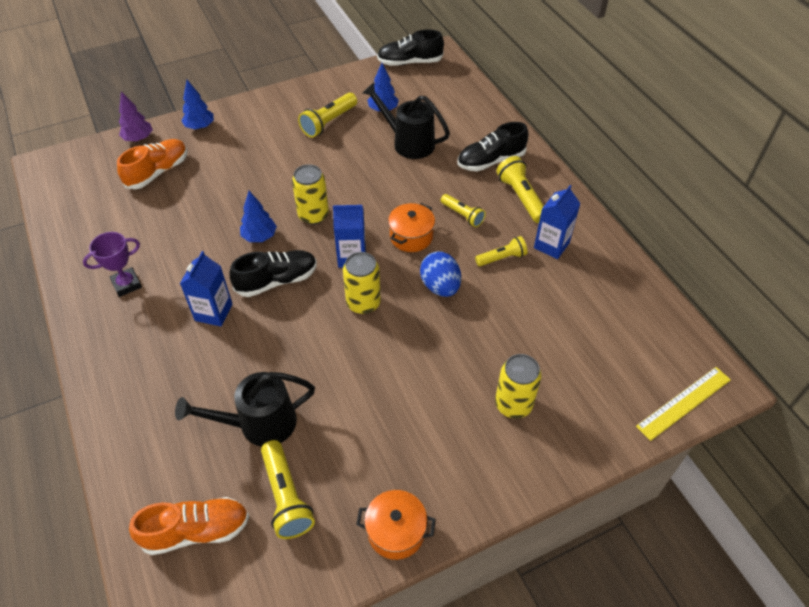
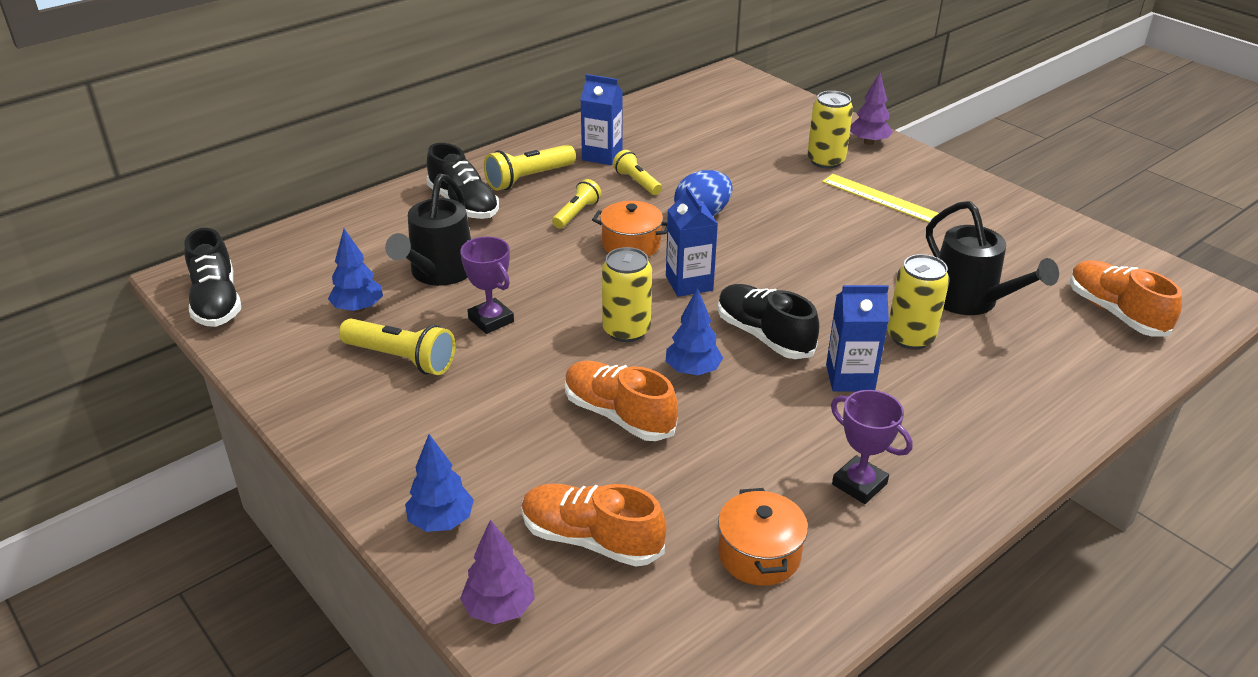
camera: 105 degrees left, 15 degrees down
(238, 197) = (618, 415): none -> orange shoe
(286, 497) = (1030, 266): yellow flashlight -> none
(349, 159) = (491, 320): none -> purple trophy
(363, 303) = (758, 262): yellow can -> yellow can (910, 337)
(396, 531) = (1002, 203): orange pot -> orange pot (759, 555)
(546, 458) = (868, 142): none -> purple tree
(684, 402) = (764, 89): yellow ruler -> yellow ruler (880, 198)

